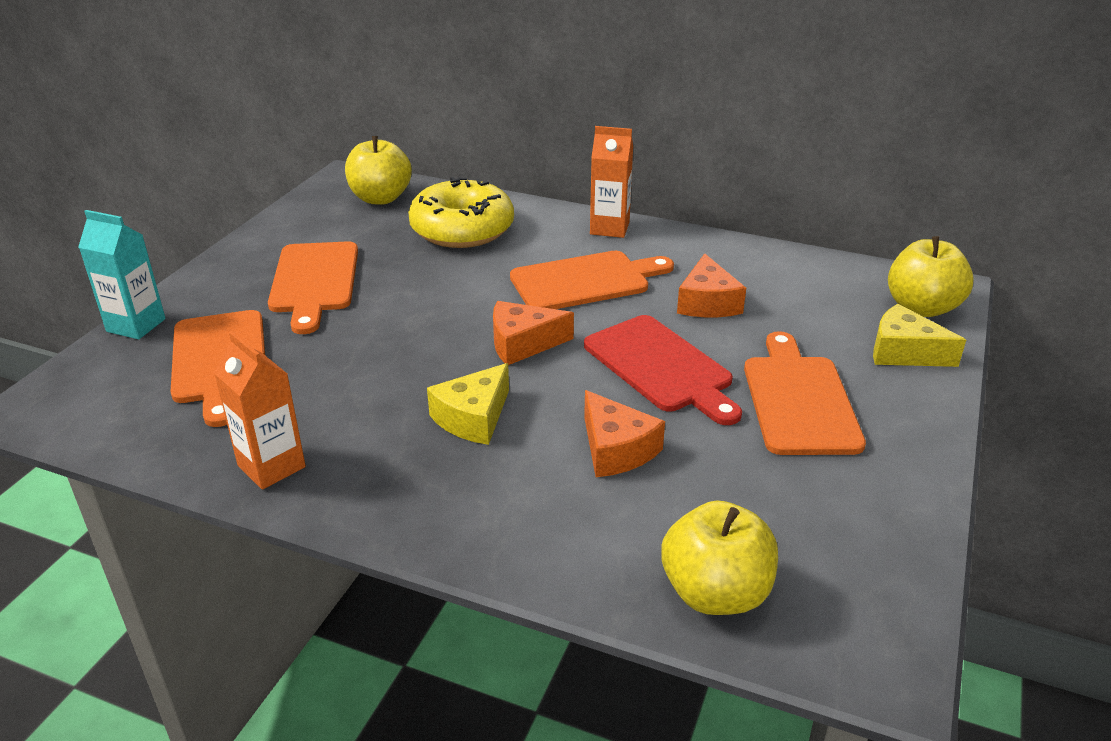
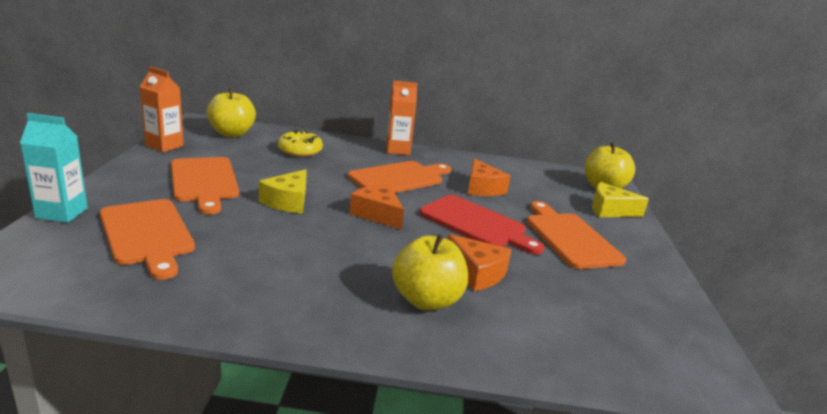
camera: 20 degrees left, 10 degrees down
(271, 466) = (224, 304): orange carton -> orange carton (164, 146)
(462, 229) = (300, 151): yellow donut -> yellow donut, size x0.61
(473, 418) = (368, 260): yellow cheese -> yellow cheese (288, 201)
(522, 343) = (378, 214): orange cheese -> orange cheese turned 75 degrees clockwise
(715, 593) = (595, 355): yellow apple -> yellow apple (426, 300)

